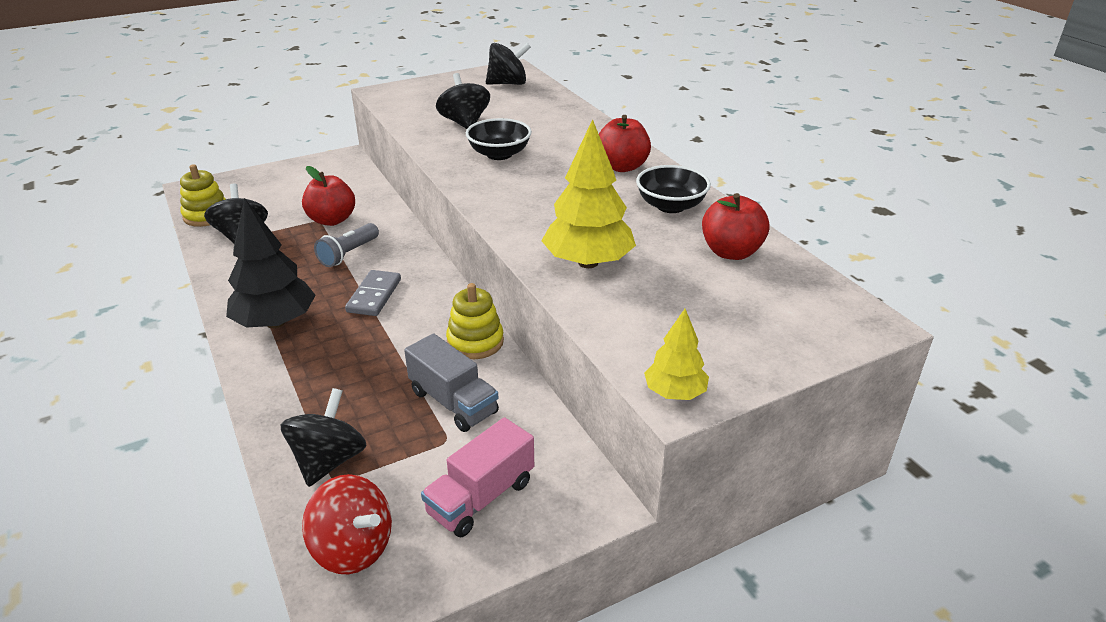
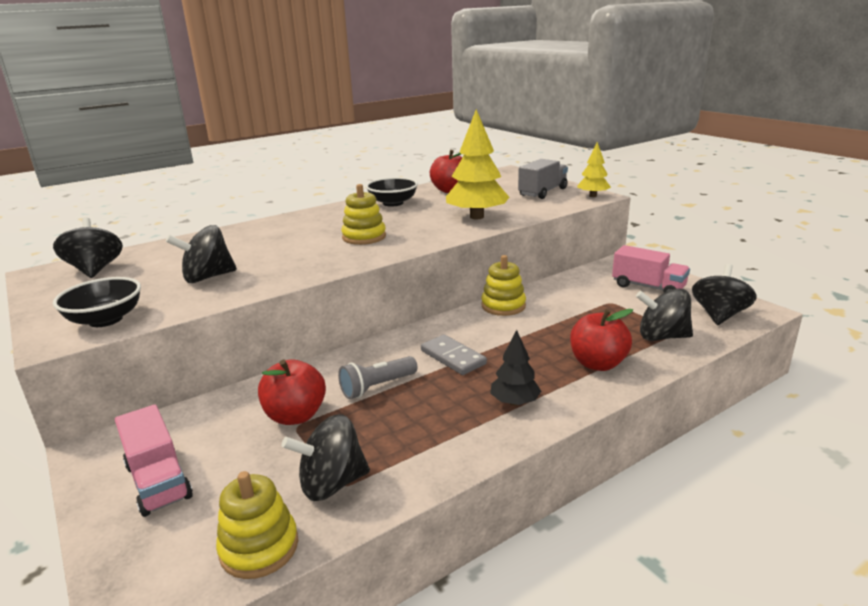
camera: 95 degrees left, 10 degrees down
(275, 322) = (515, 402): black tree -> black tree, size x0.56
(294, 180) = (158, 481): none -> pink truck
(348, 254) = (377, 387): grey flashlight -> grey flashlight turned 120 degrees clockwise
(353, 548) = (719, 315): red spinning top -> black spinning top
(374, 295) = (453, 357): grey domino -> grey domino turned 45 degrees clockwise
(453, 402) = (574, 305): grey truck -> grey truck (543, 192)
(499, 154) = (295, 255): black bowl -> black bowl (105, 320)
(538, 187) = (364, 237): none -> yellow stacking toy
(622, 167) = (328, 217): red apple -> red apple (597, 364)

